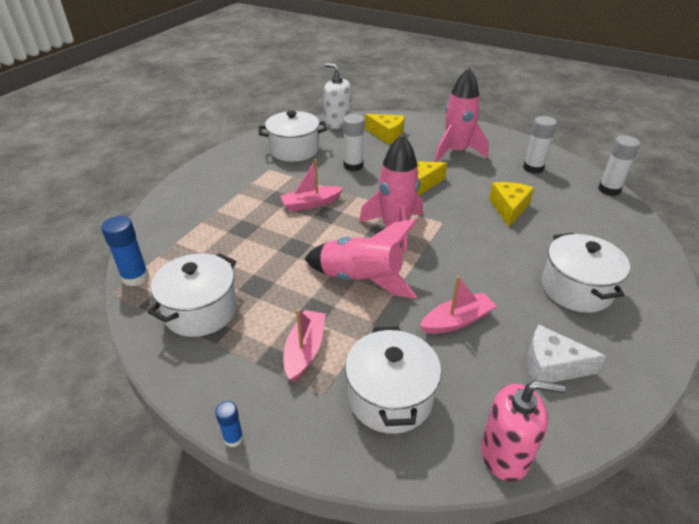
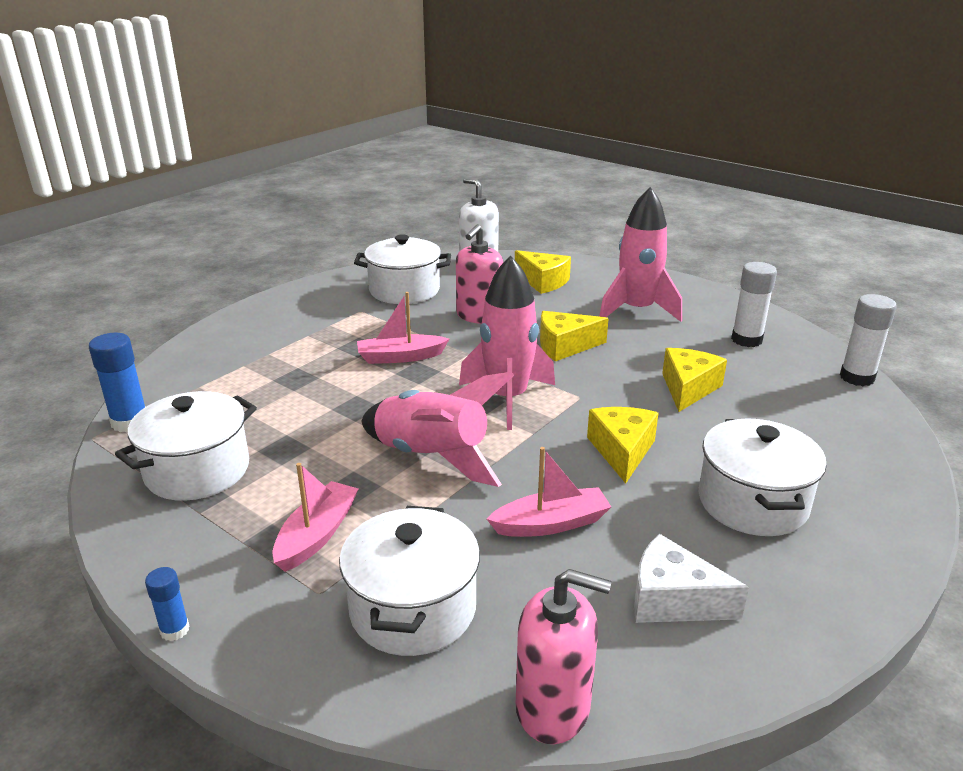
camera: 10 degrees right, 10 degrees down
(353, 166) = (479, 316): white glue stick -> pink soap dispenser
(483, 260) = (622, 451): none -> yellow cheese

